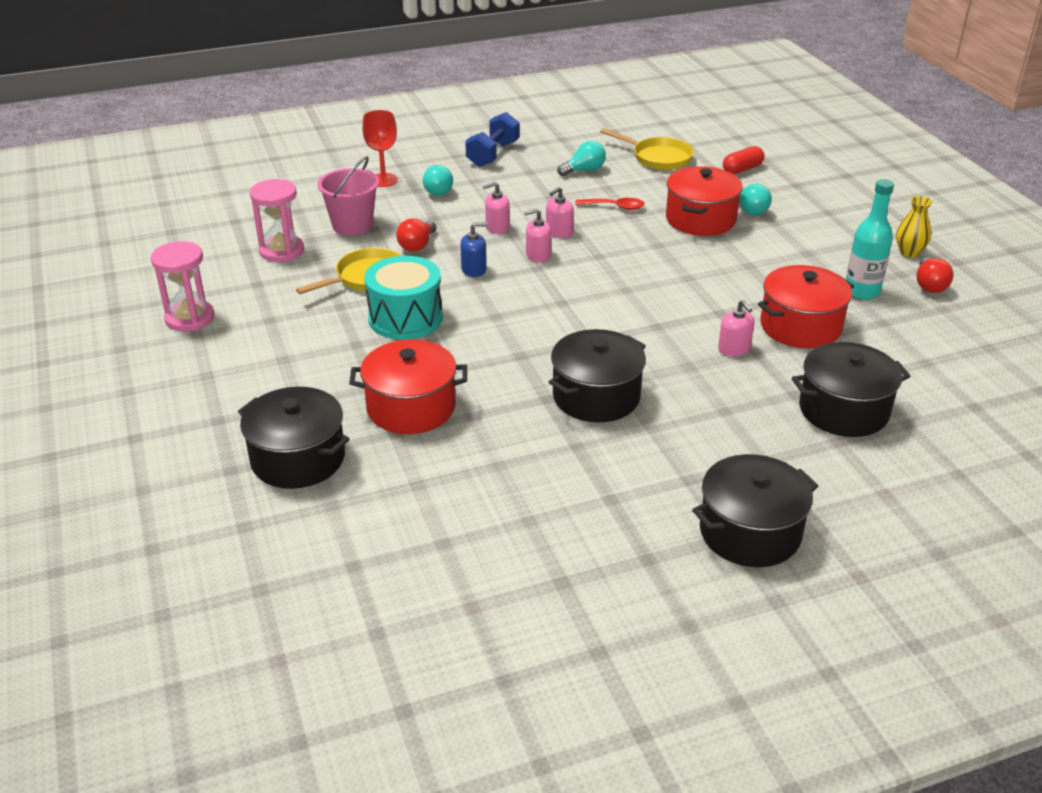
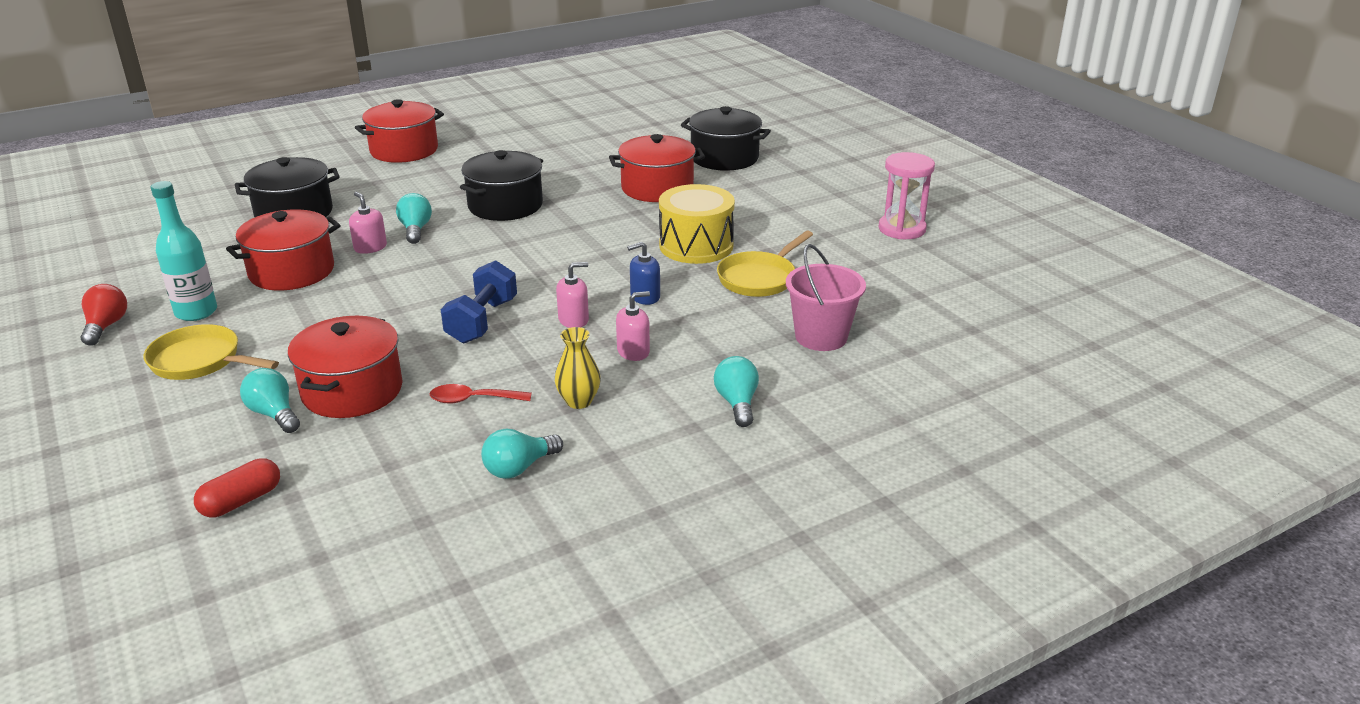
camera: 170 degrees right, 5 degrees down
(281, 251) = (878, 298): pink hourglass -> none
(383, 180) = (830, 413): red goblet -> none
(405, 318) = (696, 246): turquoise drum -> yellow drum
(417, 245) = (724, 319): red light bulb -> none
(493, 154) = (681, 489): blue dumbbell -> blue dumbbell (482, 321)
(559, 232) = (551, 352): pink soap dispenser -> none
(658, 157) = (385, 514): yellow pan -> yellow pan (201, 361)
(693, 369) = (415, 230): none -> turquoise light bulb
(750, 532) = (404, 150): black pot -> red pot
(909, 252) = (89, 367): yellow vase -> yellow vase (579, 401)

